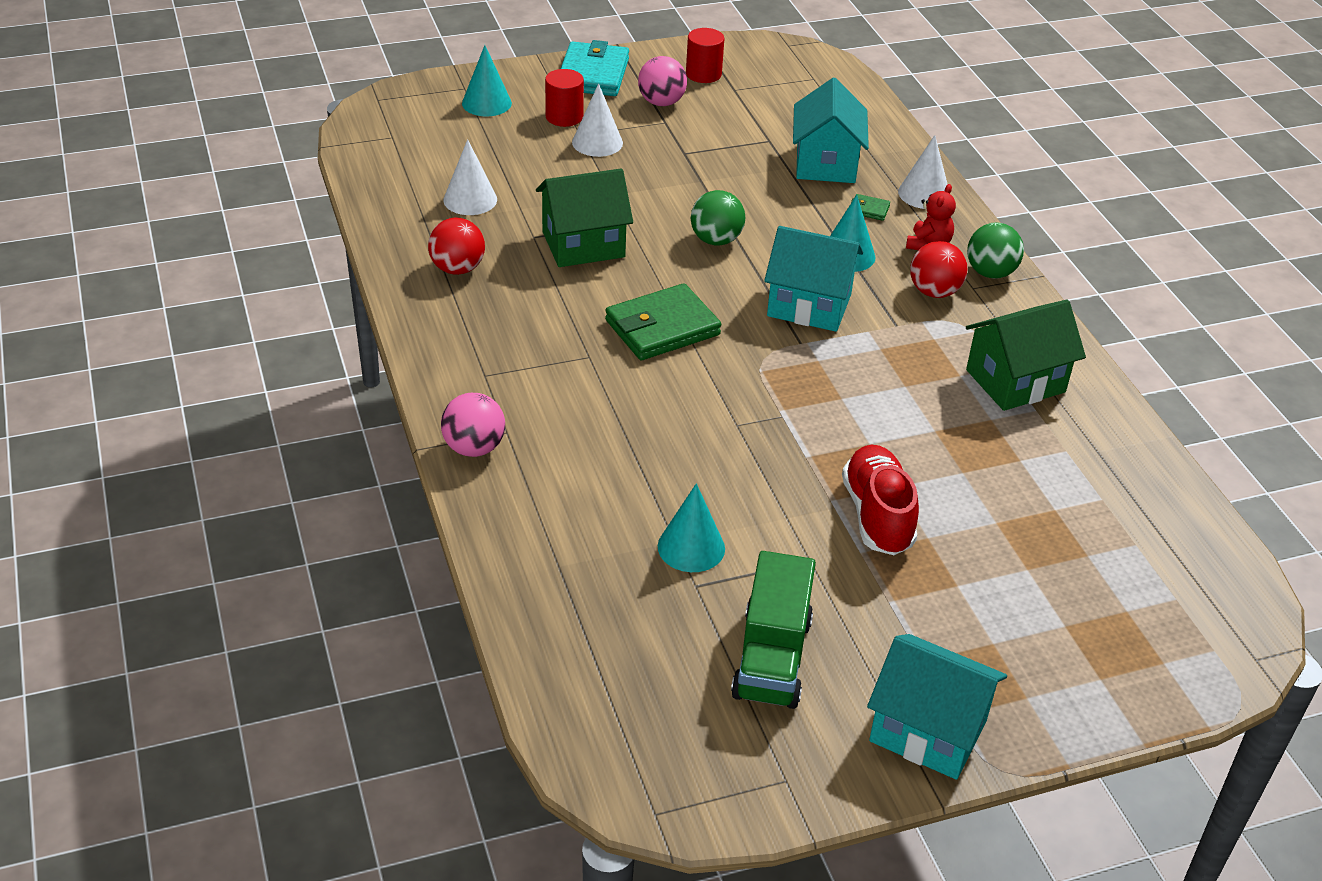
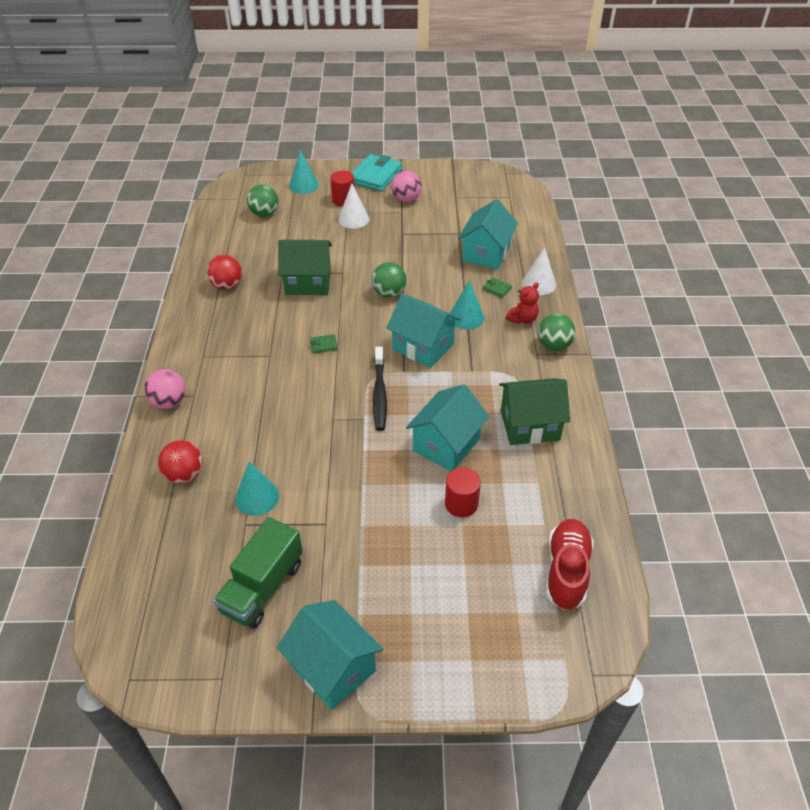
camera: 20 degrees right, 5 degrees up
(449, 154) = (264, 214): none -> green ball
(470, 199) = (259, 243): white cone -> none
(662, 328) = (324, 345): green wallet -> green wallet, size x0.42
(703, 74) = (442, 185): red cylinder -> red cylinder (461, 504)
(784, 379) = (379, 394): none -> black toothbrush
(877, 515) = (386, 501): red shoe -> red shoe (566, 571)
(917, 427) = (446, 445): none -> turquoise house
(934, 292) = (509, 352): red ball -> red ball (184, 475)

